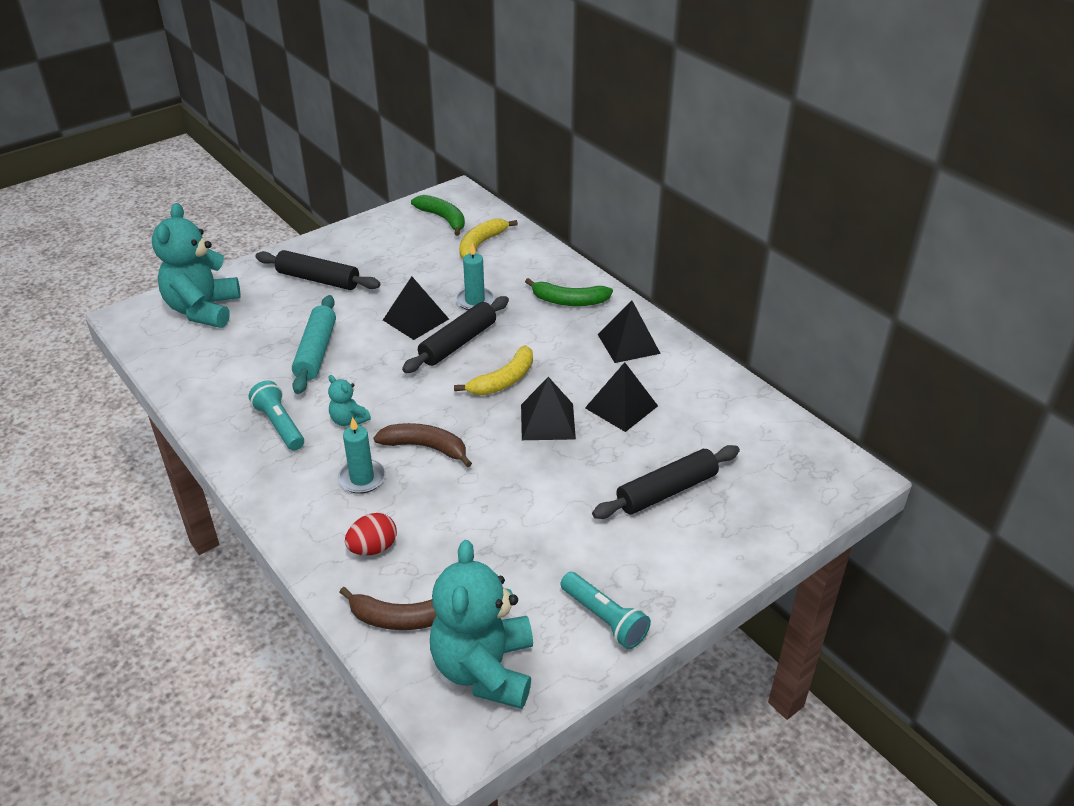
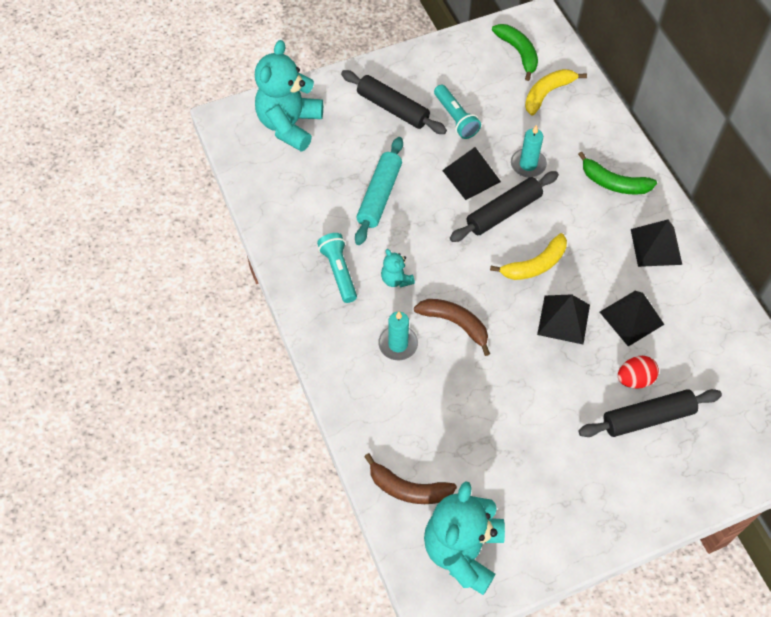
camera: 15 degrees right, 20 degrees up
(373, 548) = (396, 416): red egg -> red egg (634, 379)
(604, 619) = (565, 529): turquoise flashlight -> turquoise flashlight (455, 118)

